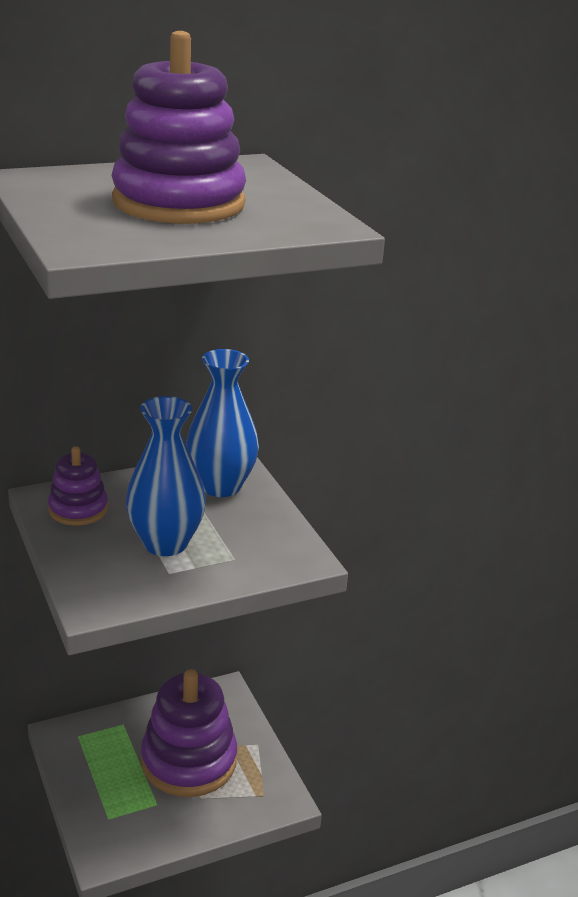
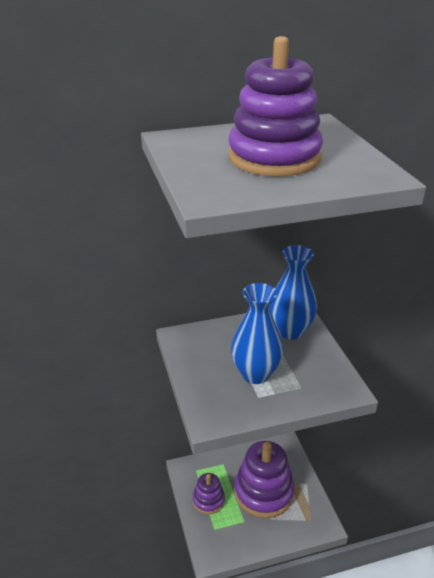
camera: 10 degrees right, 5 degrees up
(78, 509) = (199, 346): purple stacking toy -> purple stacking toy (208, 500)

